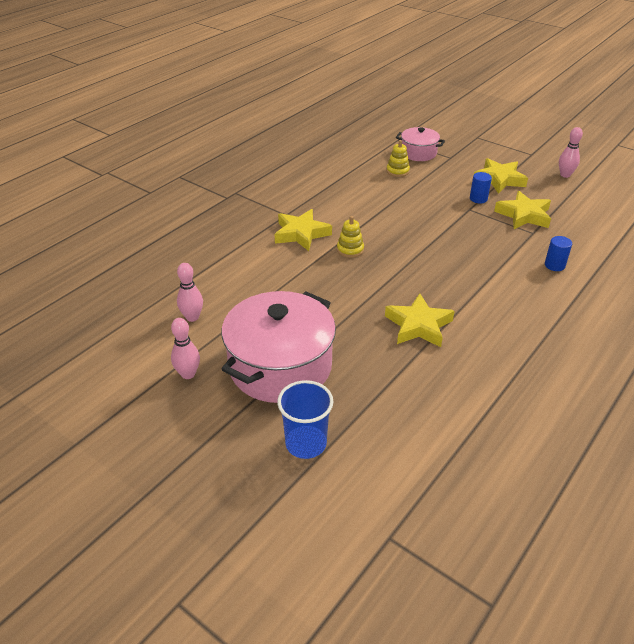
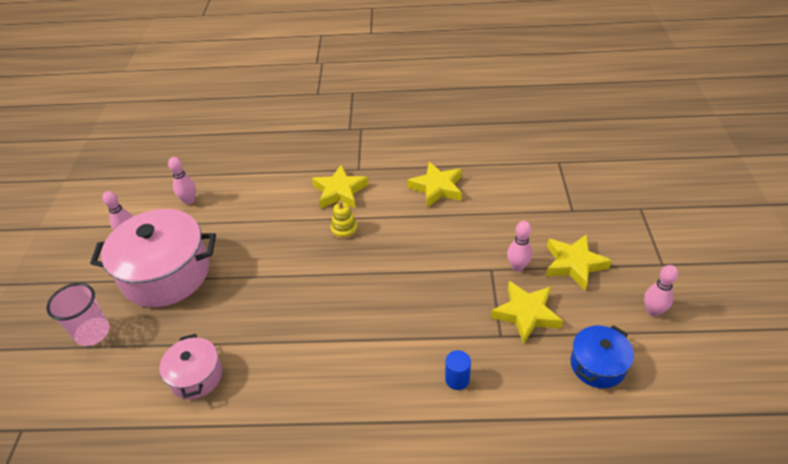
camera: 55 degrees right, 5 degrees up
(306, 443) = (93, 333): blue cup -> pink cup
(397, 171) = (501, 191): yellow stacking toy -> none
(418, 153) = (551, 187): pink pot -> pink pot (196, 376)
(418, 325) = (274, 325): yellow star -> yellow star (437, 188)
(478, 199) = (517, 266): blue cylinder -> pink bowling pin
(589, 211) = (597, 365): none -> blue pot

